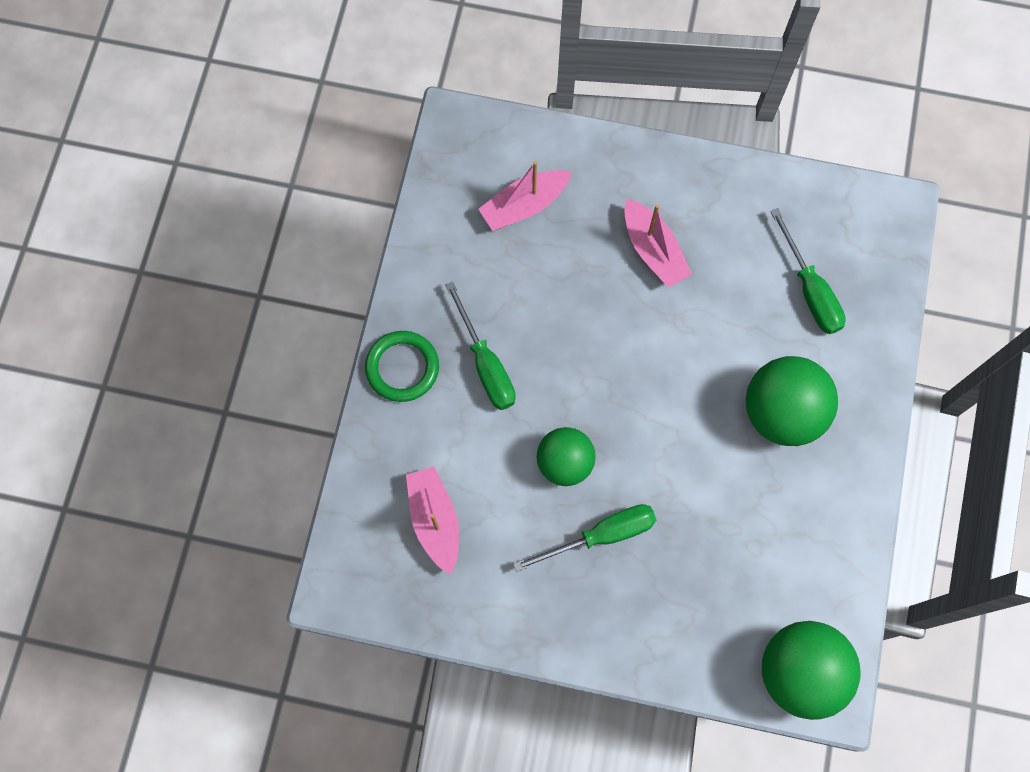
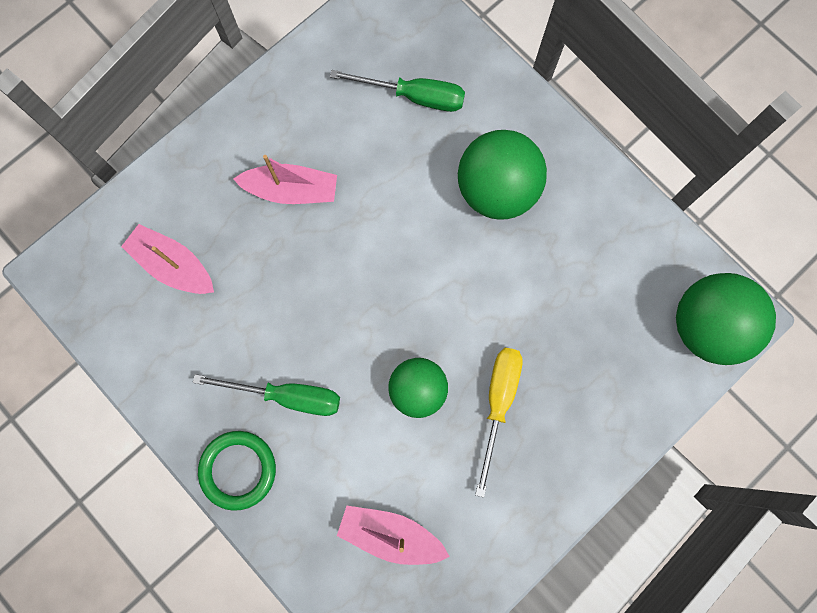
camera: 55 degrees left, 5 degrees up
(524, 206) = (173, 265): pink boat -> pink boat turned 120 degrees clockwise
(601, 536) = (498, 403): green screwdriver -> yellow screwdriver

